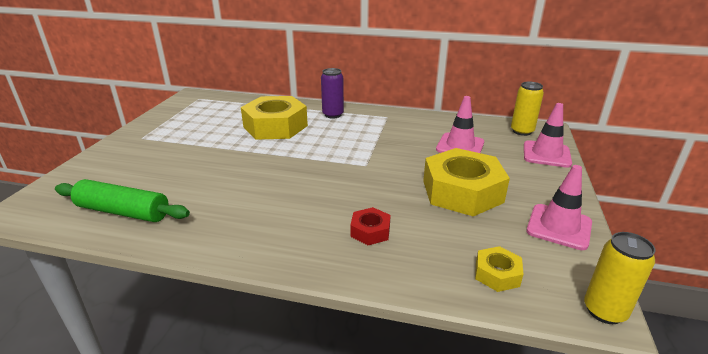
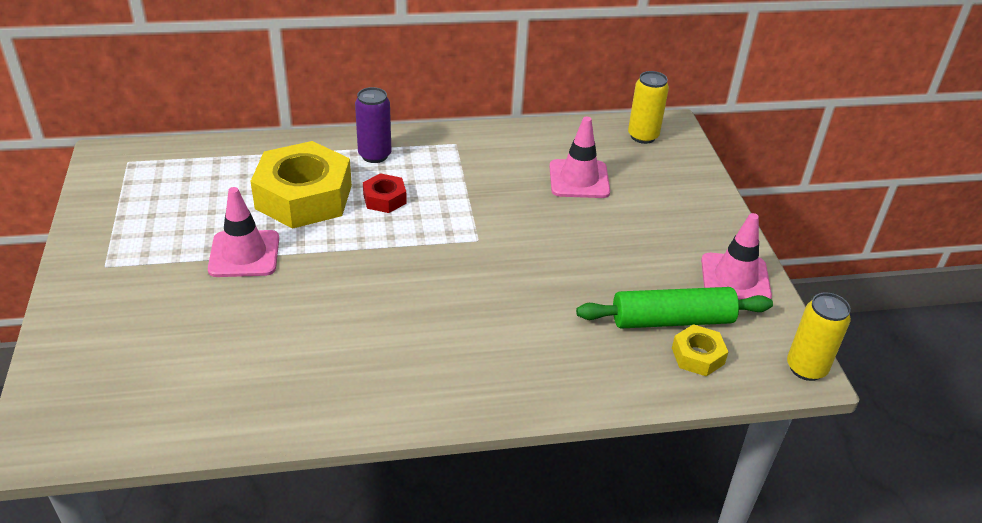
camera: 25 degrees left, 10 degrees up
(123, 212) = (204, 398): green rolling pin -> green rolling pin (672, 320)
(370, 231) = (541, 339): red nut -> red nut (384, 199)
(462, 191) = (615, 254): yellow nut -> none
(546, 154) = (685, 171): pink traffic cone -> pink traffic cone (244, 254)

